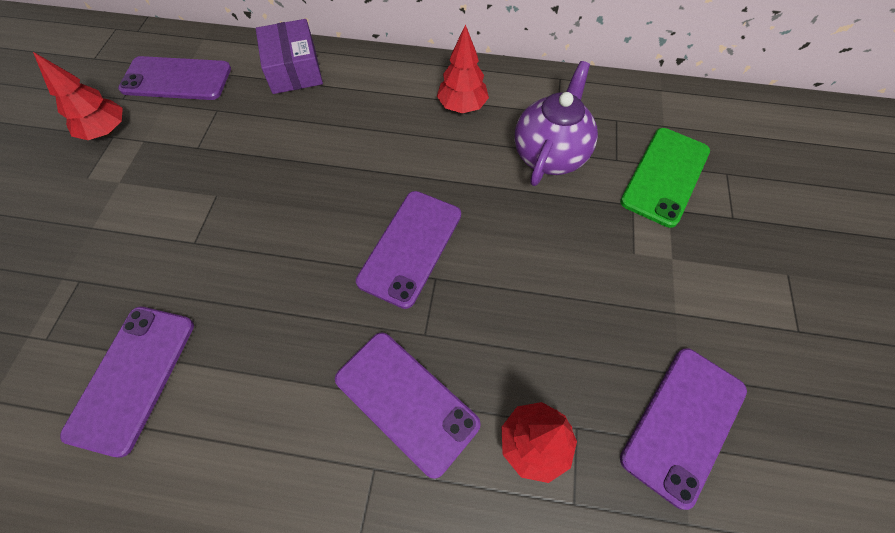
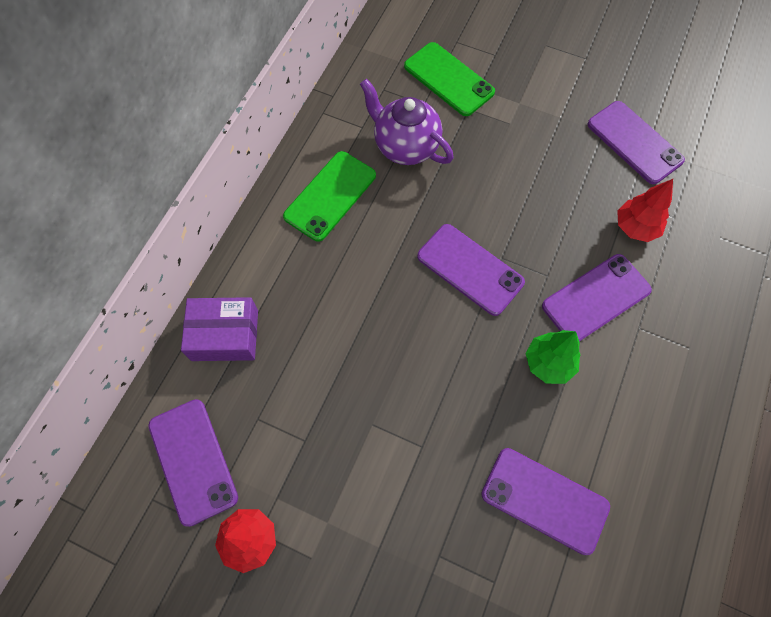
camera: 75 degrees left, 5 degrees up
(176, 79) = (193, 461): purple phone -> purple phone turned 45 degrees counterclockwise
(304, 355) = (548, 363): none -> green tree
(462, 106) = (330, 196): red tree -> green phone

